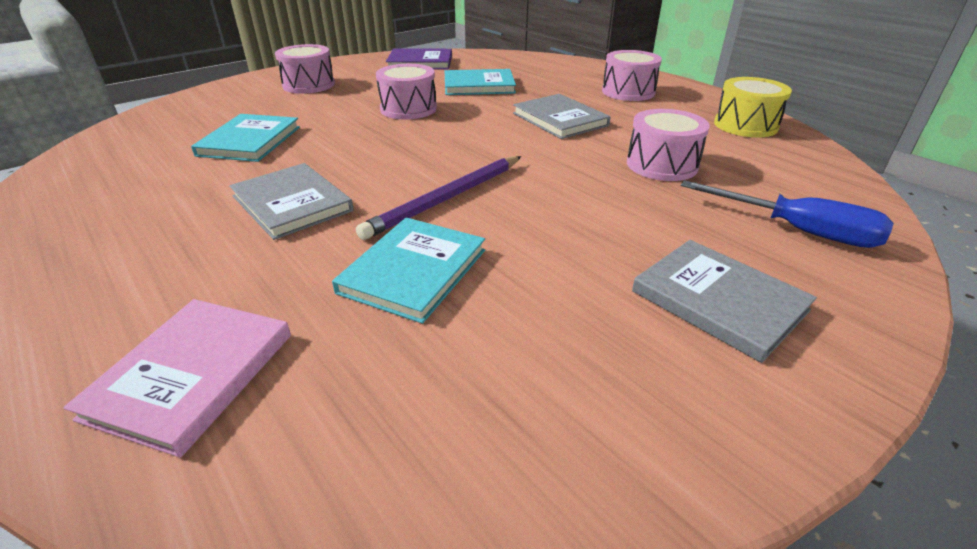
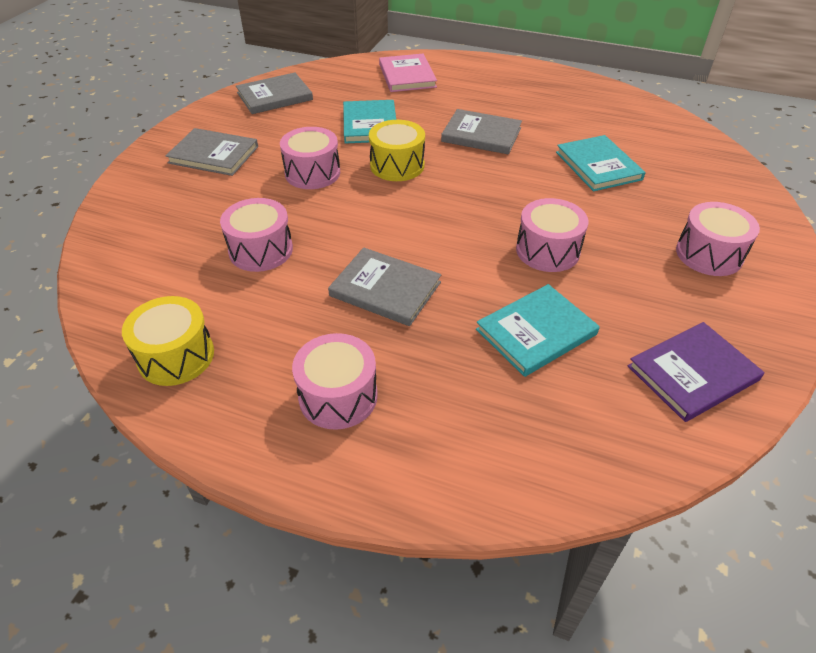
camera: 150 degrees right, 10 degrees up
(446, 199) = (397, 165): purple pencil -> yellow drum
(544, 433) = (275, 96): none -> grey book
(563, 222) = (312, 173): none -> pink drum
(797, 230) = (159, 213): blue screwdriver -> none

